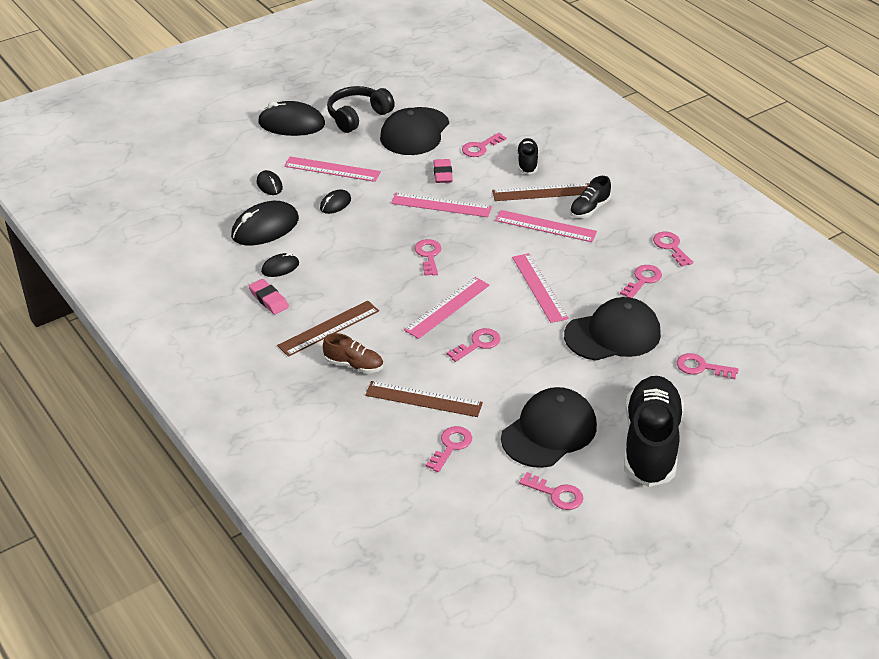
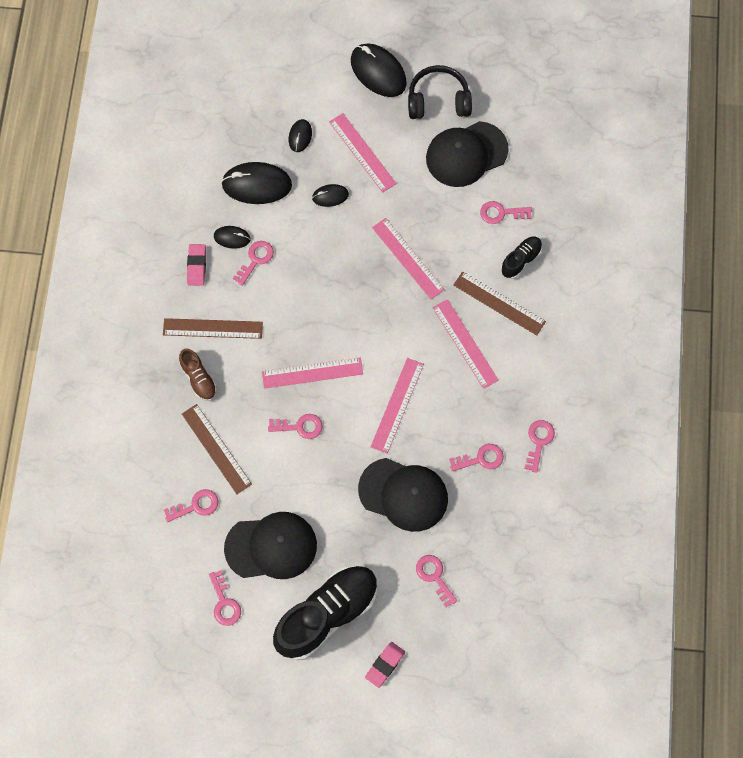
camera: 40 degrees right, 30 degrees up
(429, 255) = (348, 307): pink key -> pink key (256, 260)
(443, 174) = (442, 222): pink eraser -> pink eraser (385, 665)
(589, 209) = (518, 351): black shoe -> none

